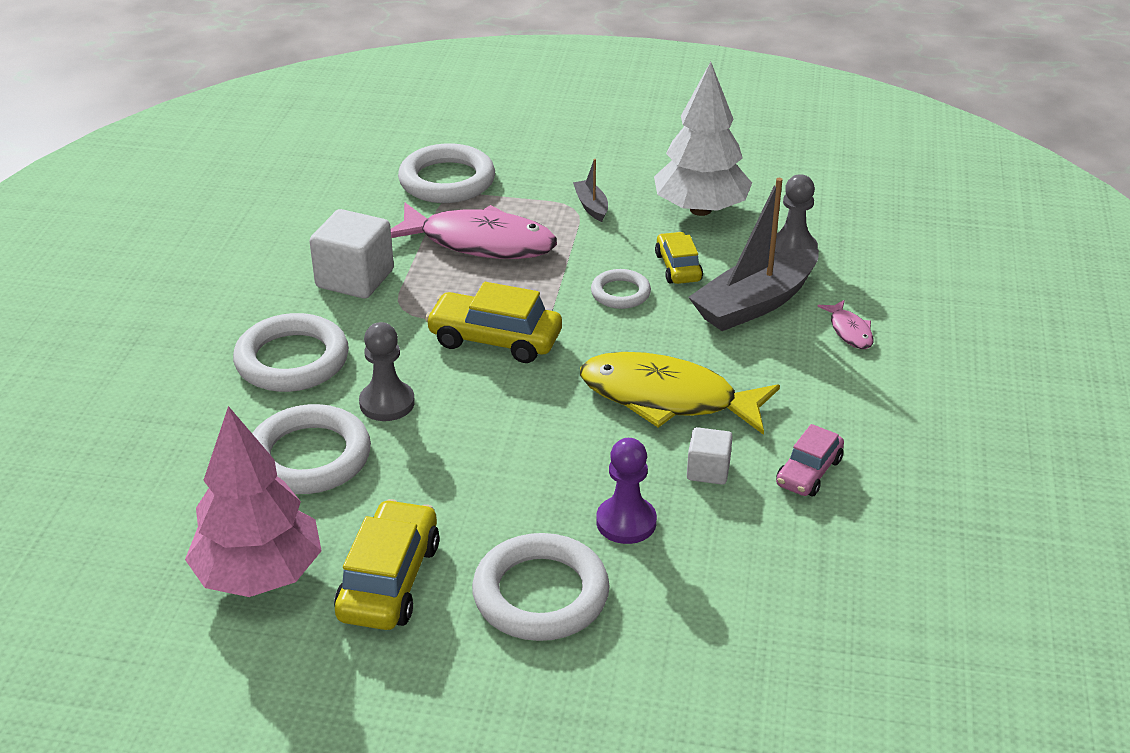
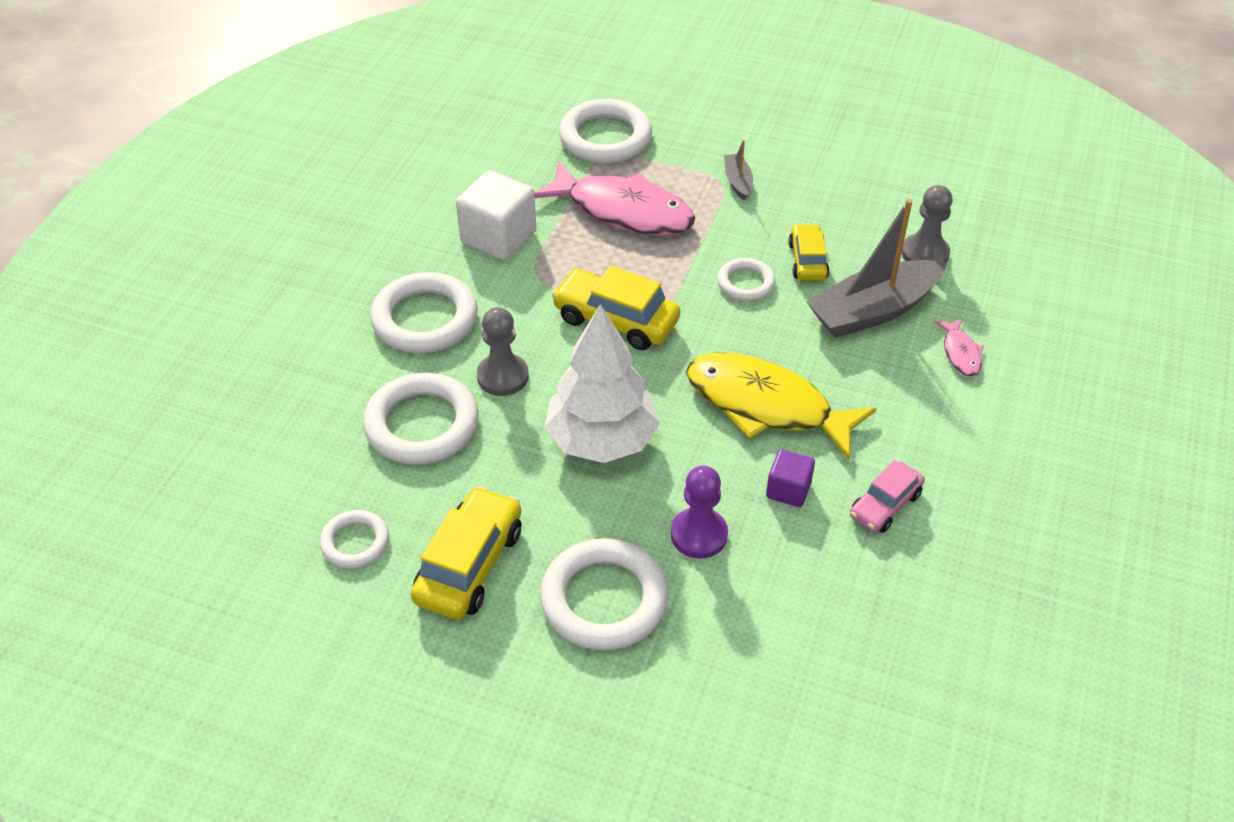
camera: 10 degrees right, 10 degrees up
(259, 575) = (355, 542): pink tree -> white ring
(700, 209) = (843, 197): white tree -> white tree (601, 440)
(708, 470) = (788, 490): white cube -> purple cube

